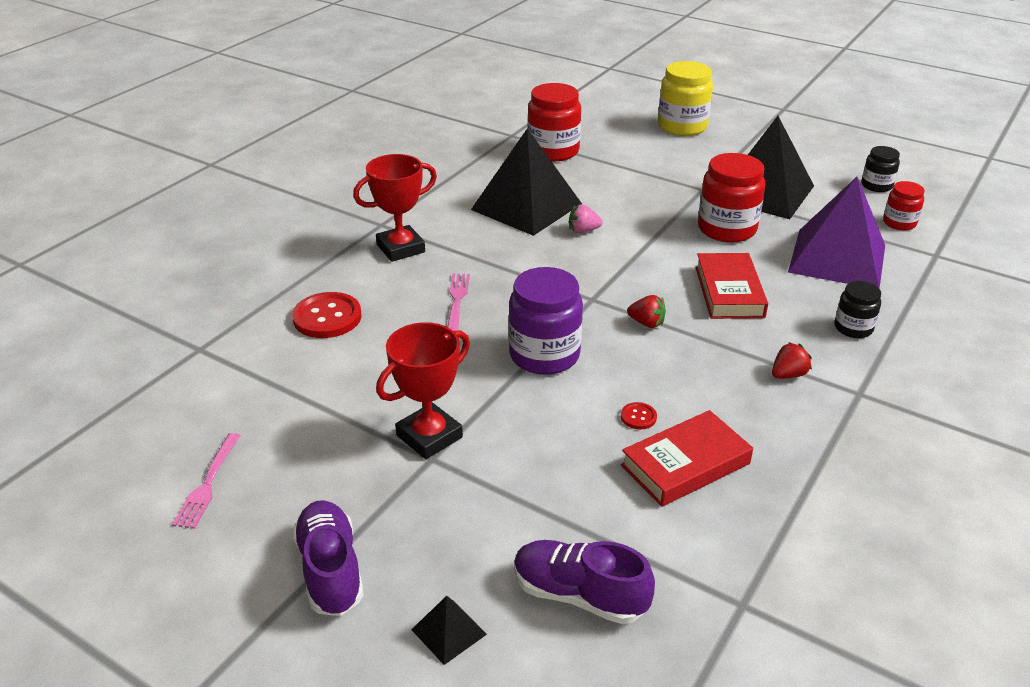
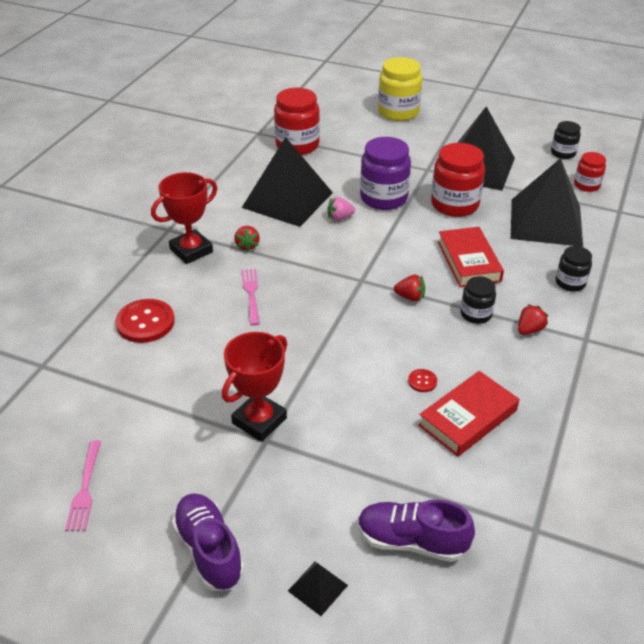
camera: 10 degrees left, 5 degrees up
(466, 249) = (247, 245): none -> red strawberry
(544, 355) = (335, 335): purple jar -> purple jar (383, 198)
(724, 350) = (476, 314): none -> black jar
(837, 258) = (546, 222): purple pyramid -> black pyramid

